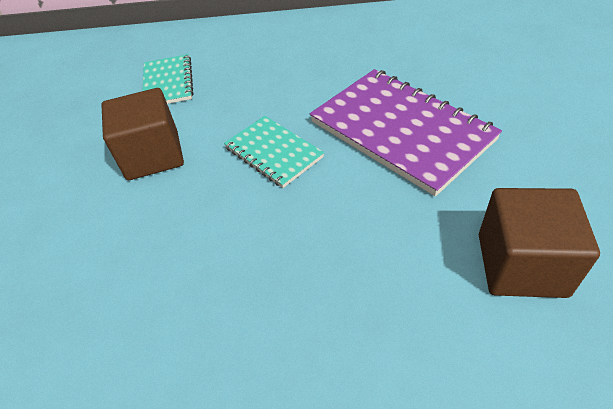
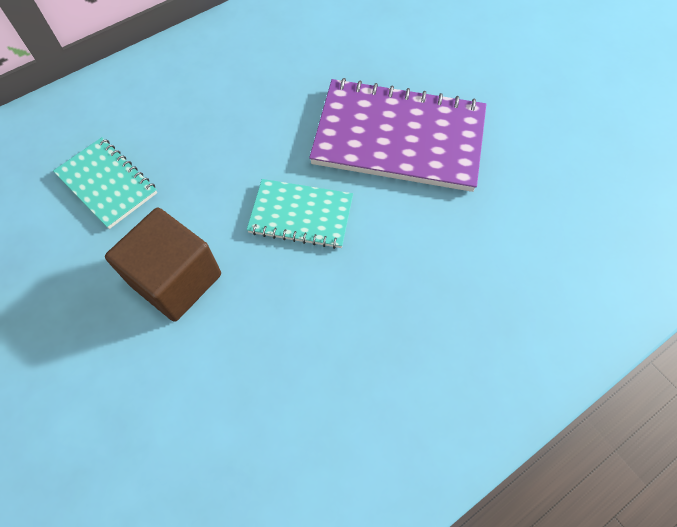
camera: 40 degrees left, 15 degrees up
(521, 265) = (568, 220): brown cube -> none

